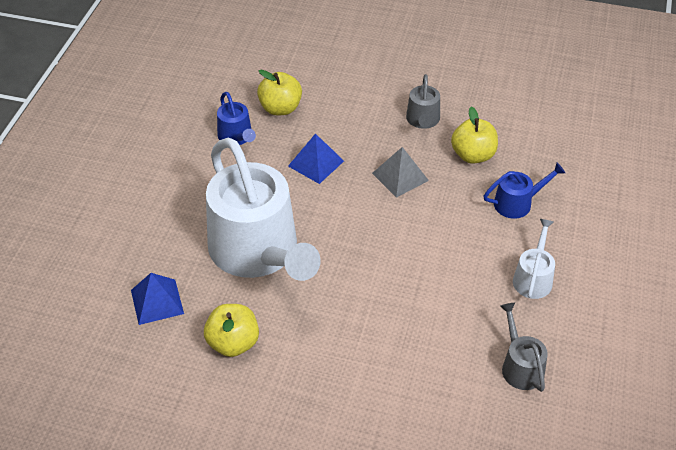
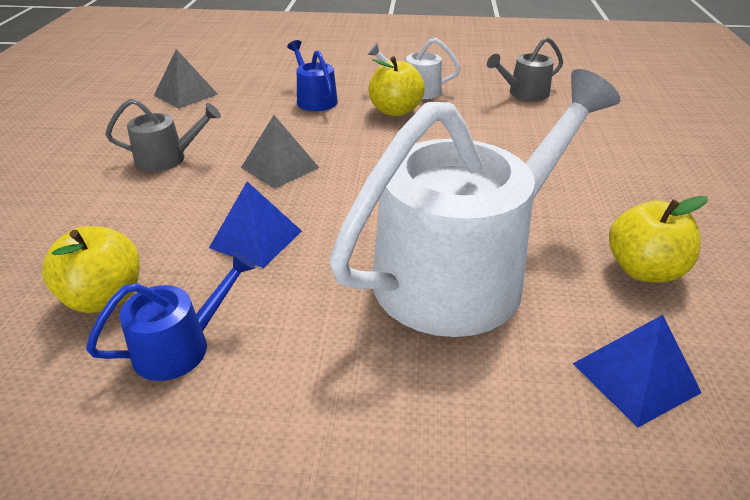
camera: 100 degrees left, 10 degrees down
(473, 155) = (239, 124): yellow apple -> yellow apple (395, 111)
(534, 123) = (185, 94): none -> grey pyramid

